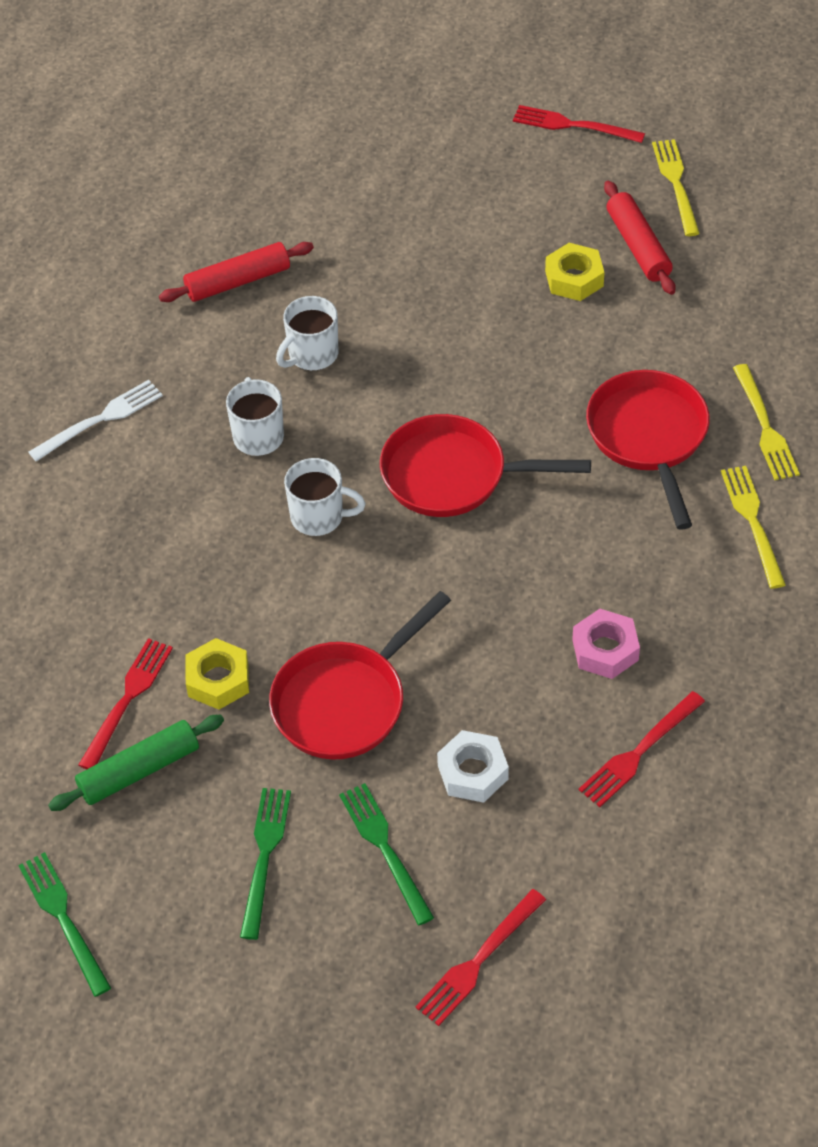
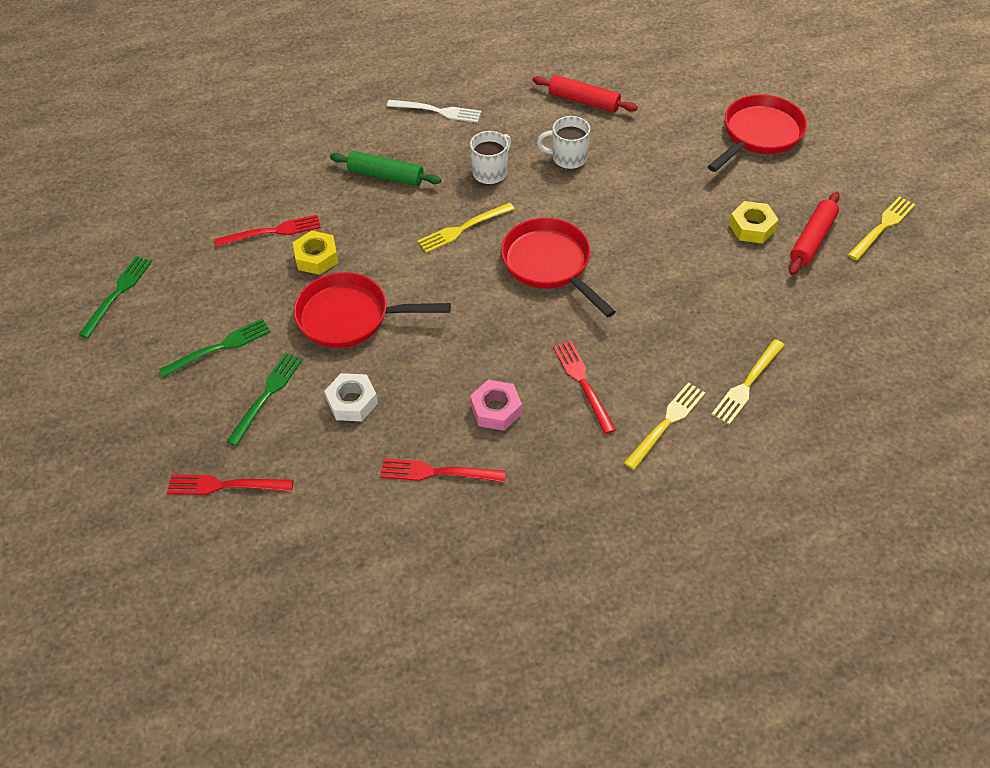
camera: 50 degrees right, 0 degrees up
(139, 770) = (232, 264): green rolling pin -> green rolling pin (386, 176)
(319, 517) = (462, 229): white mug -> yellow fork
(572, 125) = (864, 156): red fork -> red fork (582, 382)
(649, 437) = (675, 333): red pan -> red pan (759, 135)

